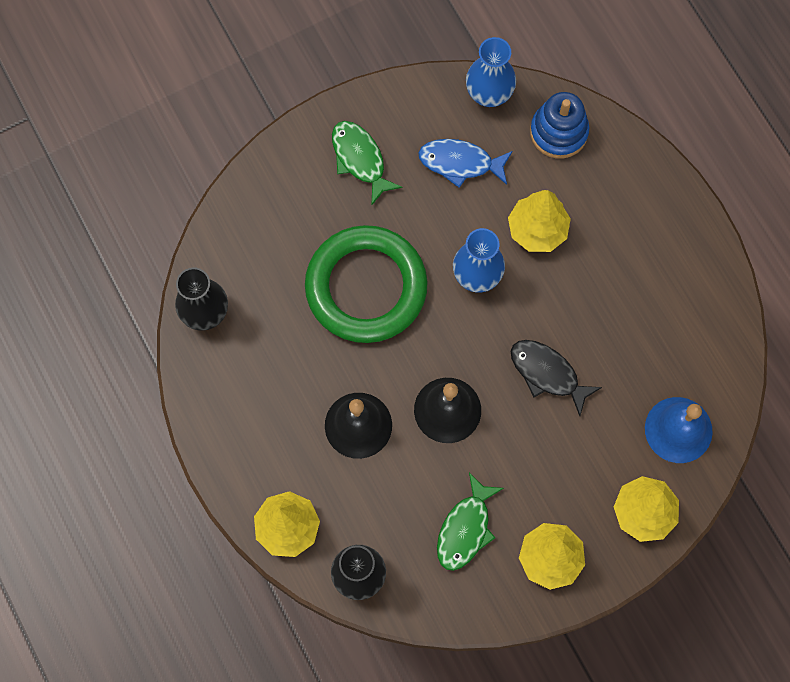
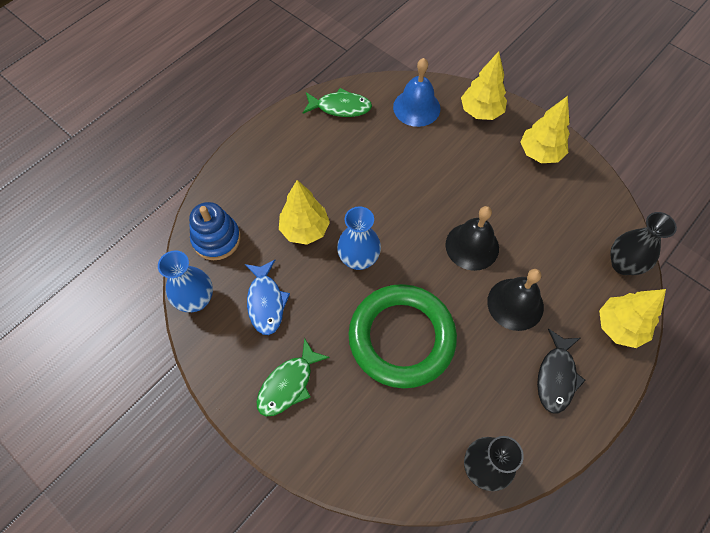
camera: 110 degrees left, 10 degrees down
(465, 529) = (550, 208): green fish -> green fish (340, 107)
(547, 374) = (414, 191): black fish -> black fish (556, 376)

